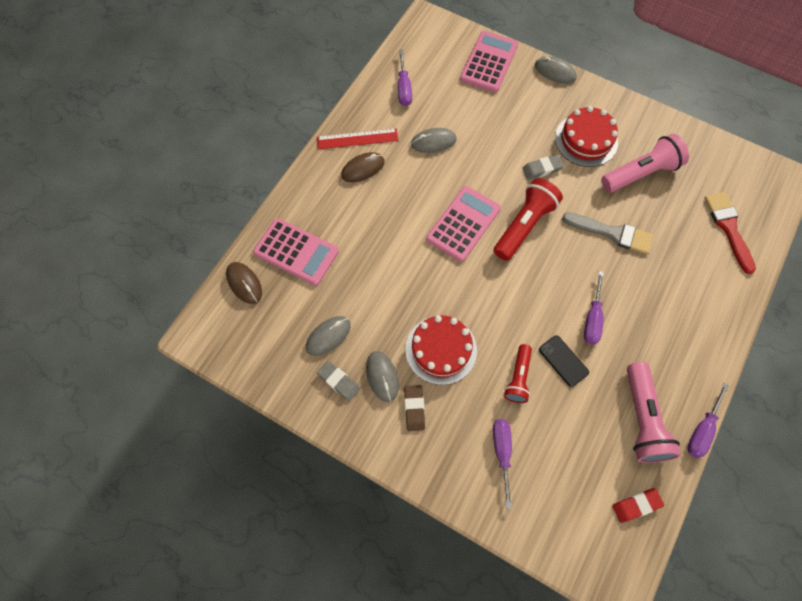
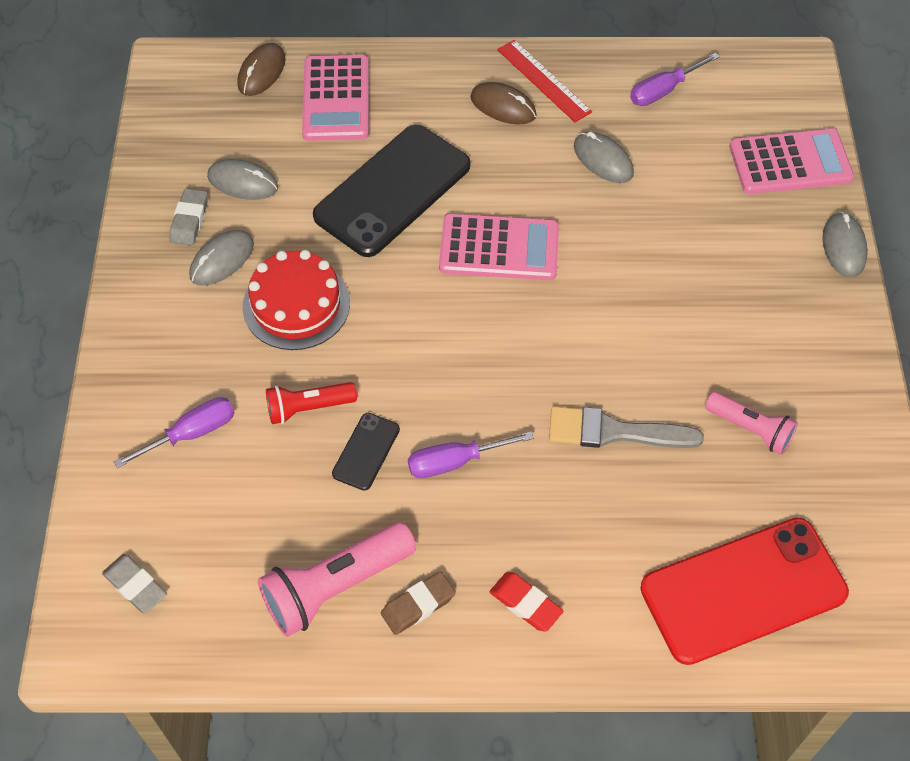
camera: 60 degrees right, 10 degrees down
(388, 257) = (392, 191): none -> black phone
(414, 408) = (198, 312): brown eraser -> brown eraser (418, 605)
(524, 225) = (547, 318): red flashlight -> none
(542, 169) = (658, 301): grey eraser -> grey eraser (135, 586)
(586, 140) = (753, 335): red cake -> none
(612, 233) = (614, 432): grey brush -> grey brush turned 105 degrees clockwise
(636, 505) = (201, 627): red eraser -> red eraser (525, 604)
(640, 173) = (750, 429): pink flashlight -> pink flashlight, size x0.61
(702, 430) = (364, 675): purple screwdriver -> none
(728, 228) = (743, 590): red brush -> red phone

